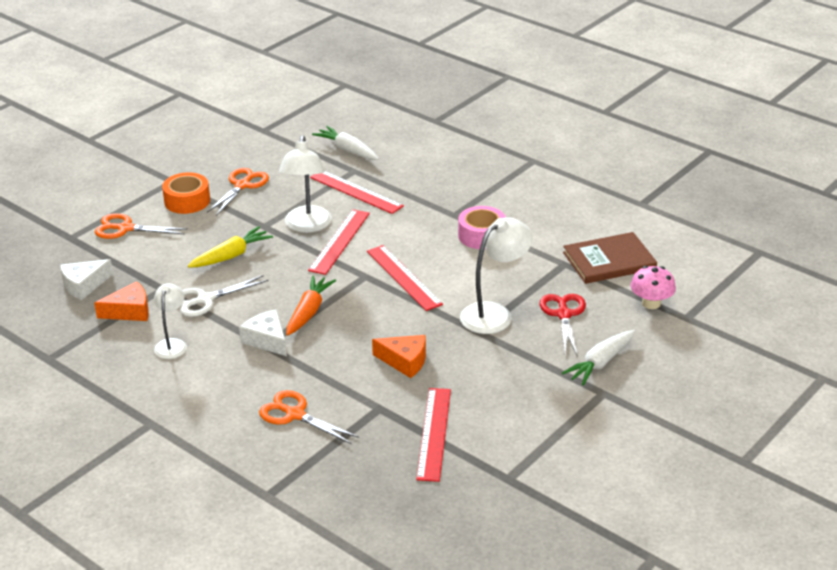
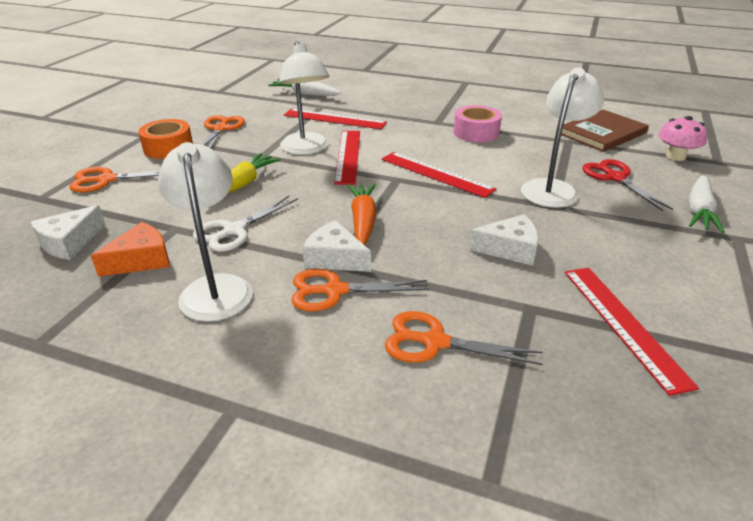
camera: 20 degrees left, 0 degrees up
(172, 344) = (216, 287): white lamp -> white lamp, size x1.63
(252, 365) = (335, 291): none -> orange scissors
(405, 361) = (509, 249): orange cheese -> white cheese

